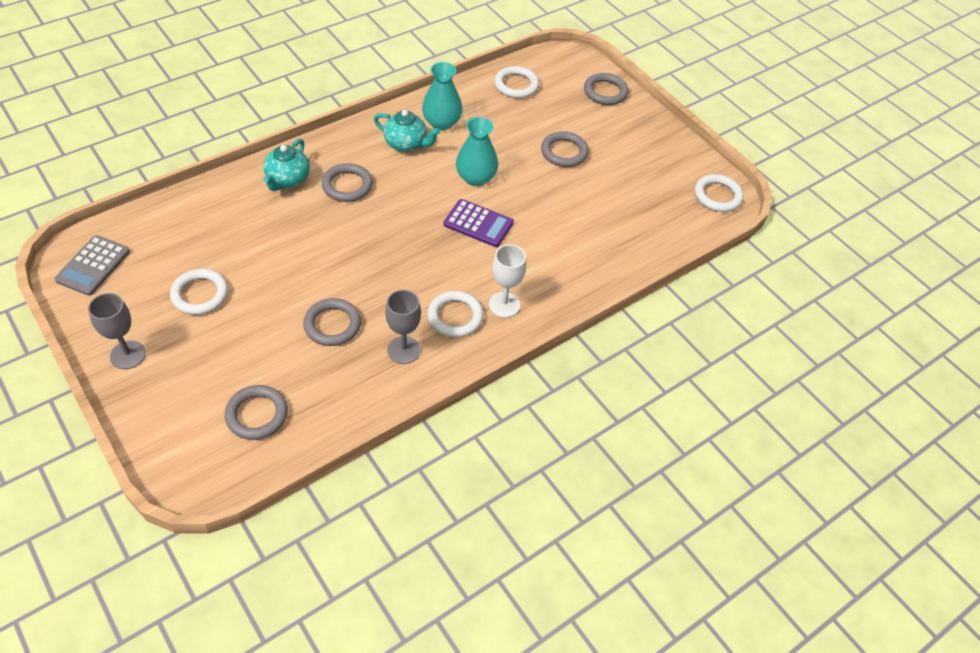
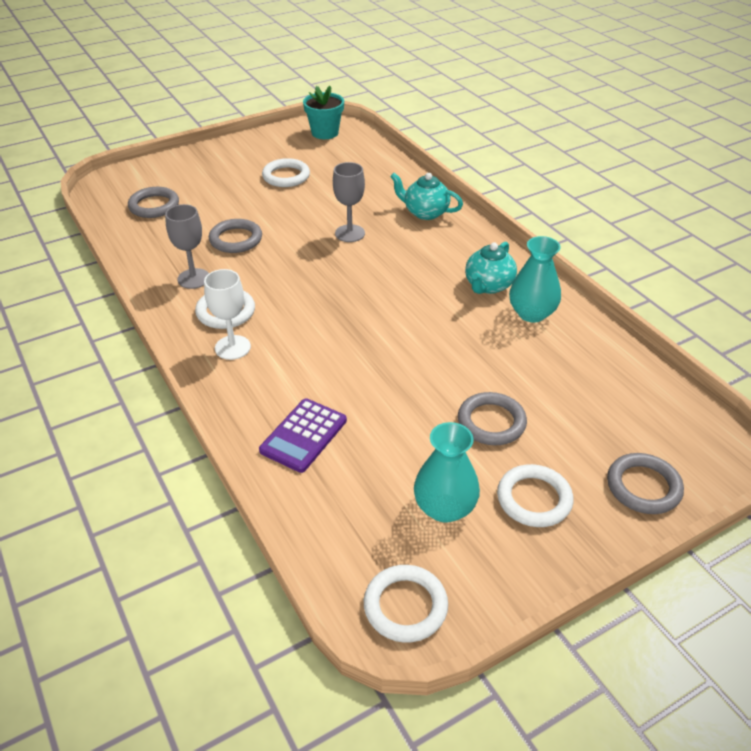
camera: 100 degrees right, 10 degrees down
(93, 266) = (325, 133): grey calculator -> turquoise flower pot
(128, 355) = (232, 152): grey goblet -> grey goblet (350, 233)
(347, 185) = (418, 246): grey ring -> none
(476, 178) = (434, 336): turquoise vase -> turquoise vase (444, 508)
(478, 223) = (357, 335): purple calculator -> purple calculator (304, 435)
(516, 85) = (627, 385): white ring -> white ring (534, 499)

